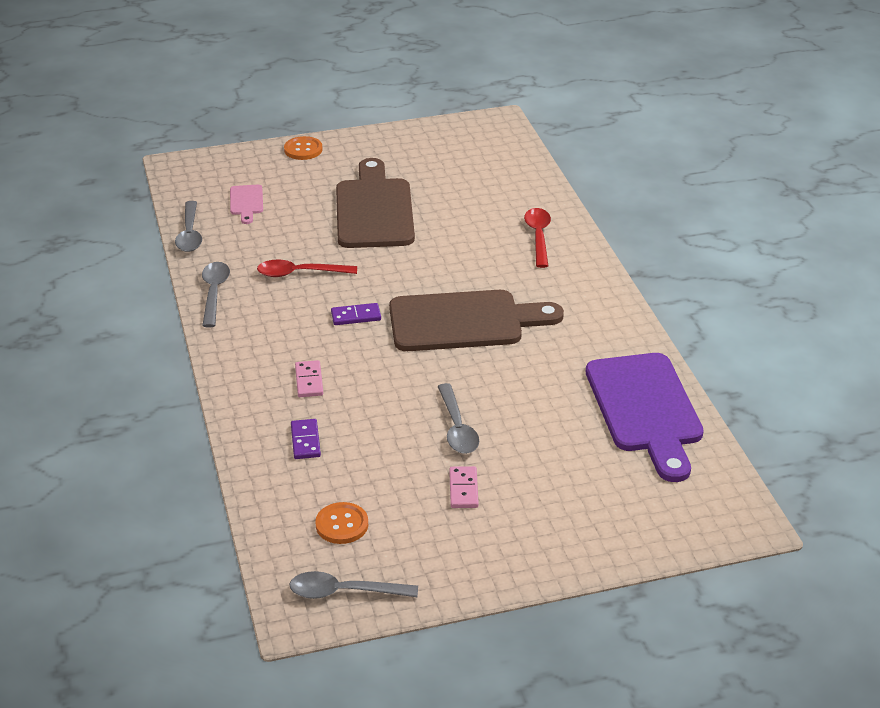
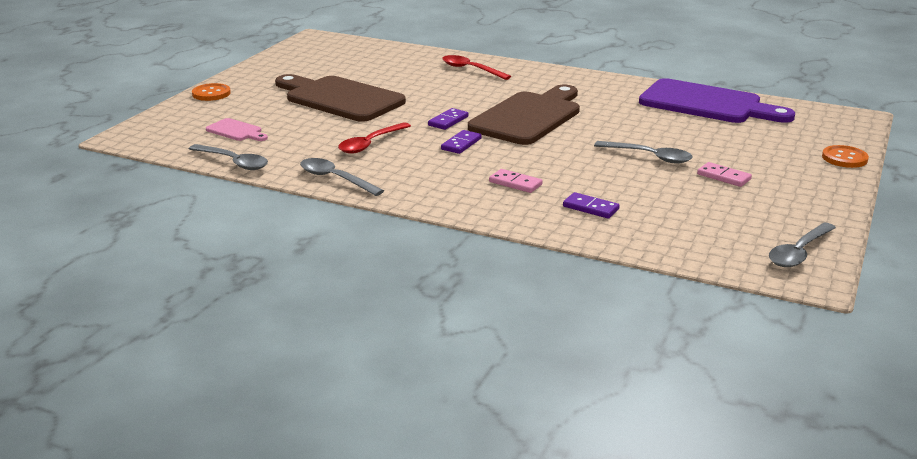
camera: 50 degrees left, 10 degrees down
(342, 525) = (714, 228): orange button -> orange button (844, 158)
(397, 286) = (448, 121): none -> purple domino

